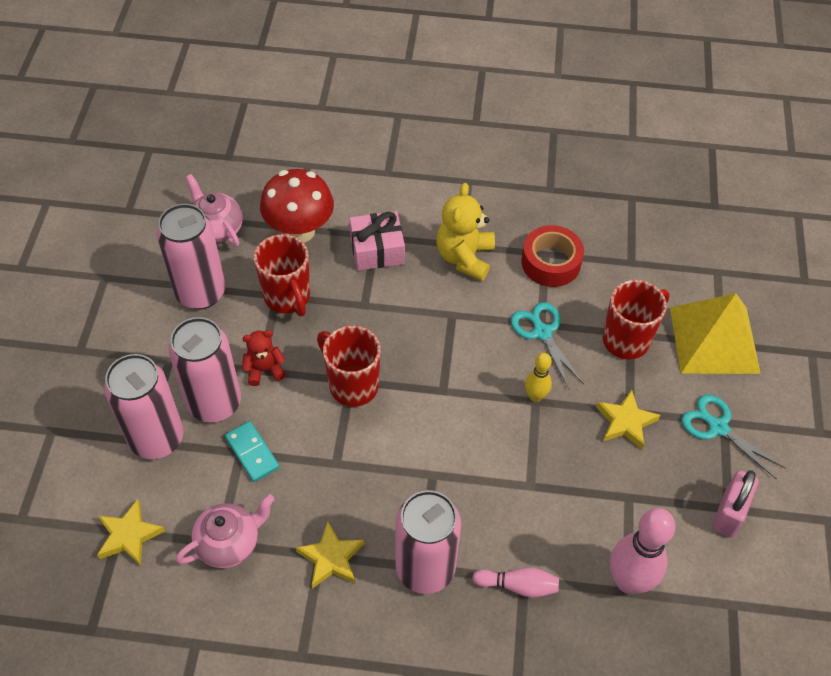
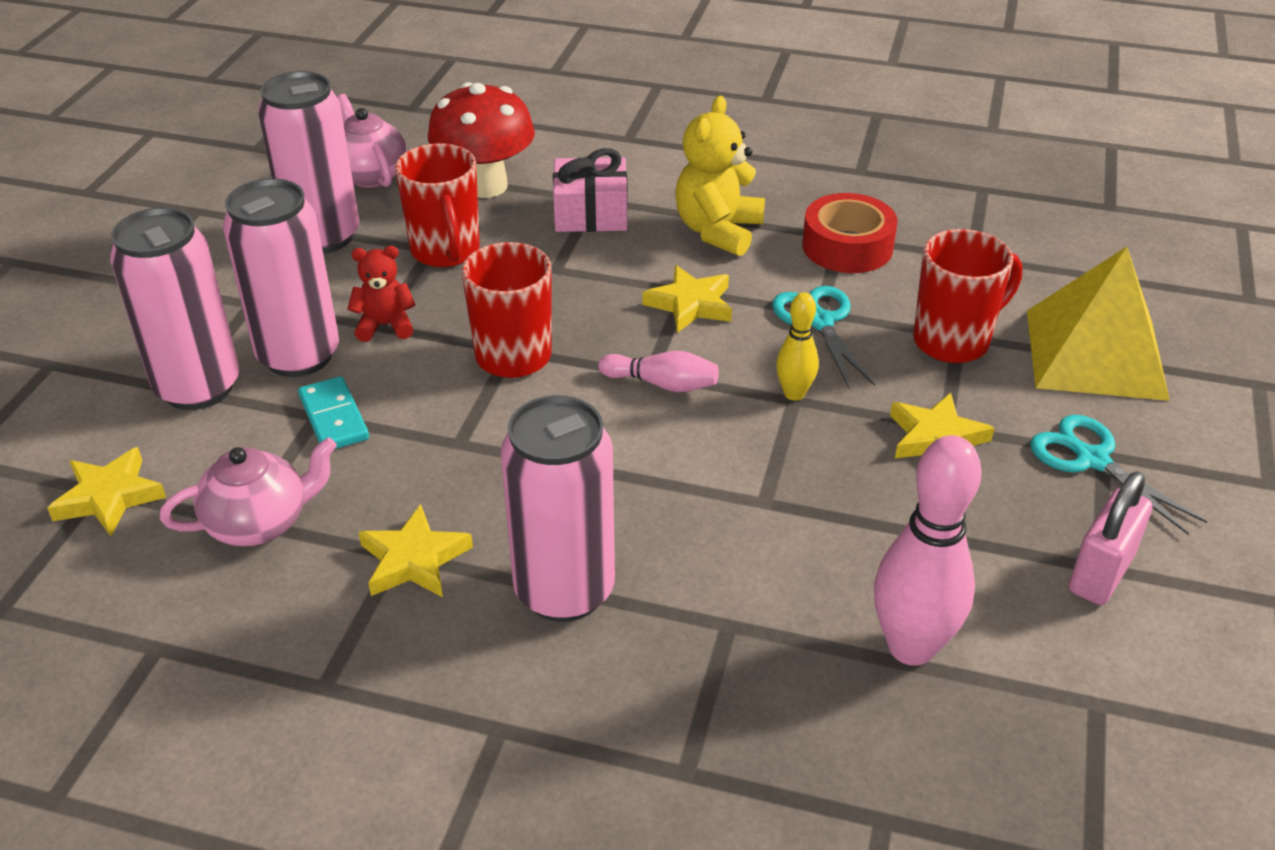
camera: 10 degrees right, 15 degrees down
(458, 327) = (690, 304): none -> yellow star
(518, 586) = (716, 632): pink bowling pin -> pink bowling pin (662, 384)

